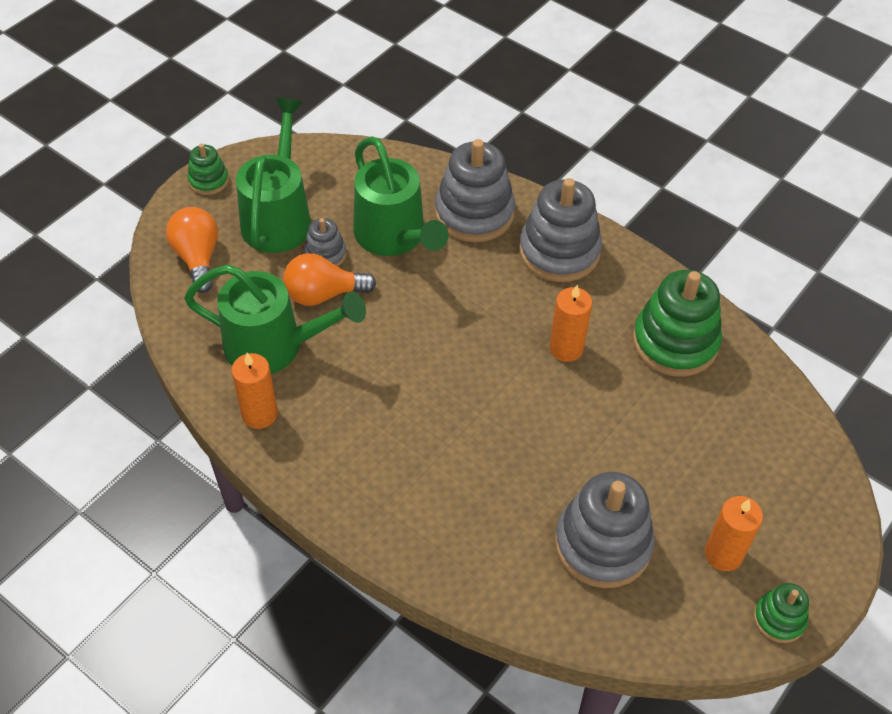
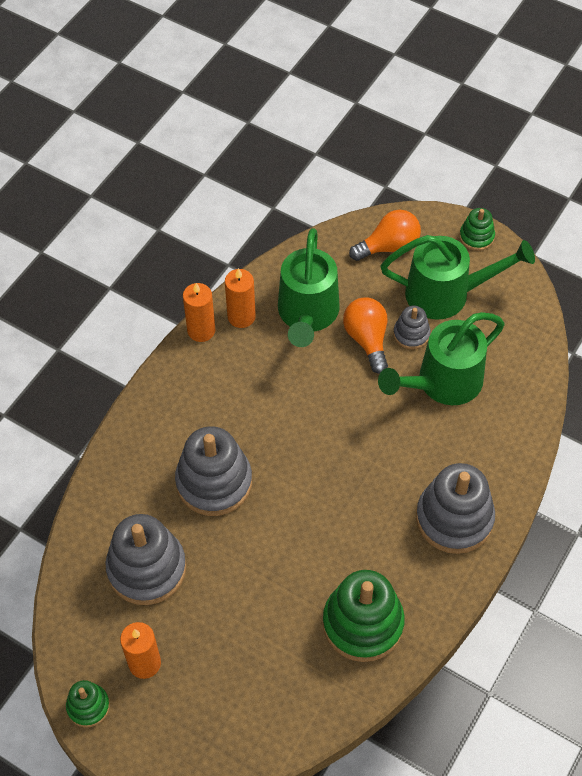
camera: 85 degrees right, 5 degrees up
(474, 213) = (486, 443): grey stacking toy -> grey stacking toy (214, 482)
(566, 348) = (340, 531): orange candle -> orange candle (201, 330)

